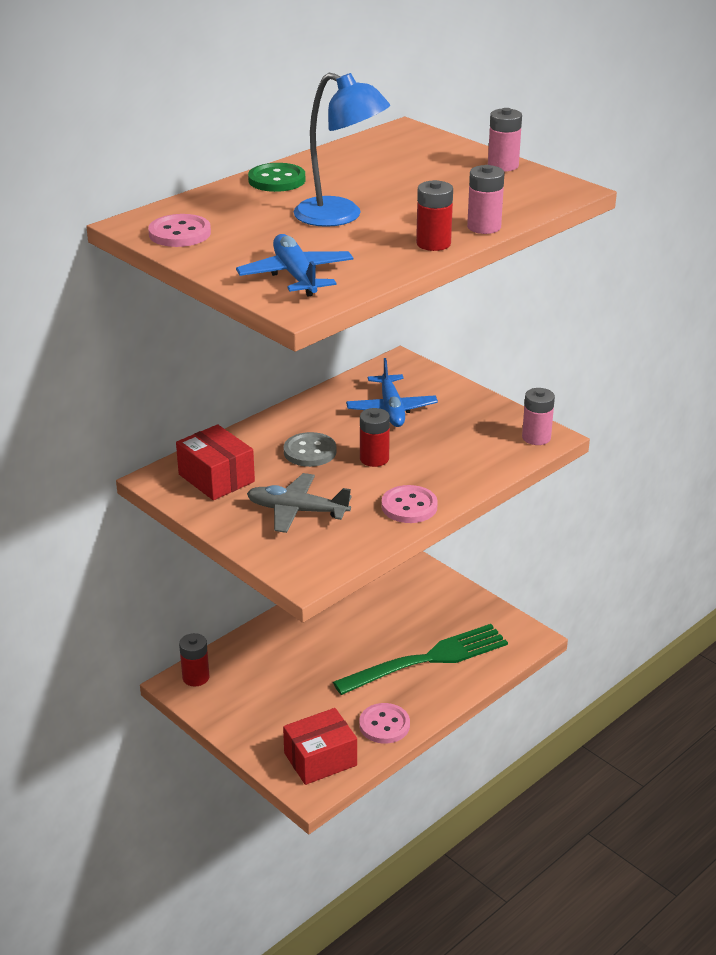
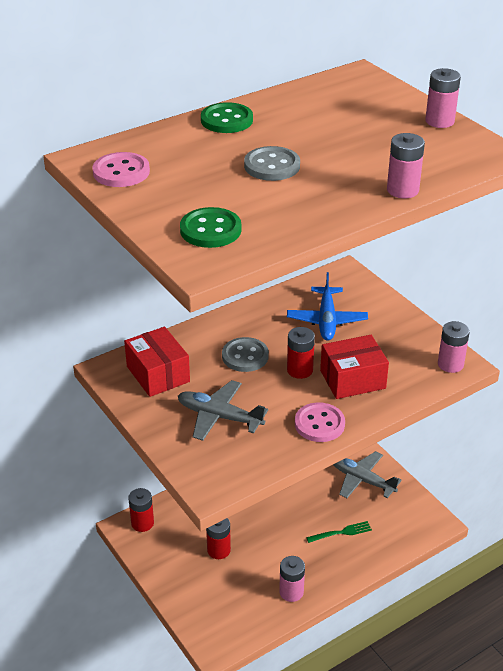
camera: 10 degrees right, 5 degrees up
(296, 275) = (210, 230): blue plane -> green button
(320, 759) = (230, 618): red box -> red box (352, 379)
(340, 216) = (272, 166): blue lamp -> grey button
(384, 725) = (291, 592): pink button -> pink battery
(428, 659) = (341, 532): green fork -> green fork, size x0.41
(433, 244) = (349, 205): red battery -> red battery (218, 550)
(439, 605) = (362, 480): none -> grey plane

